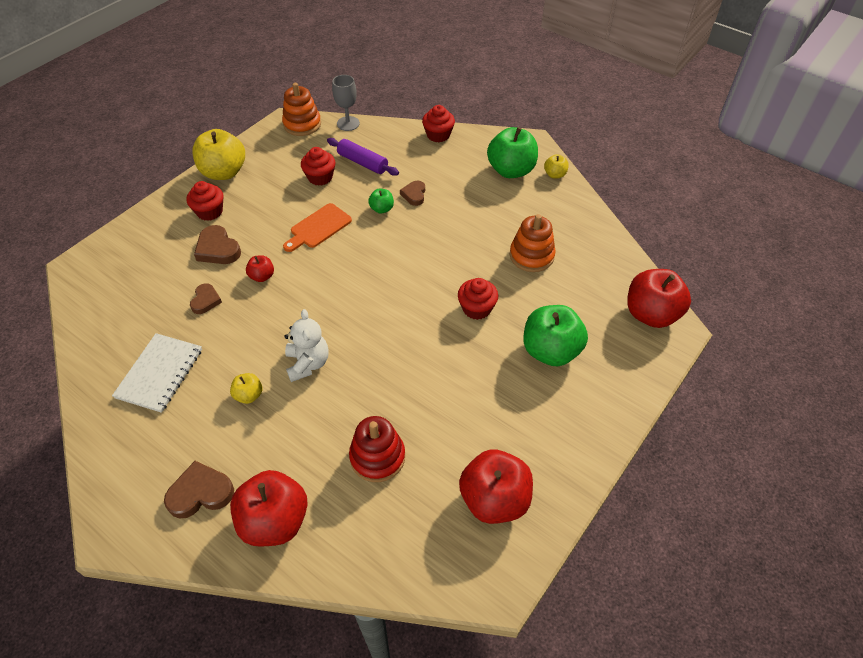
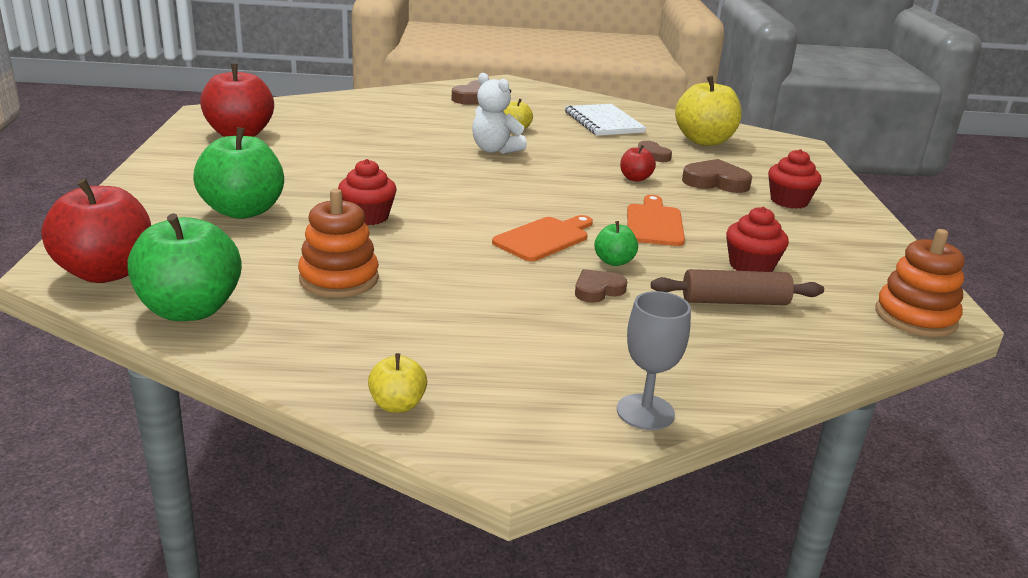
camera: 140 degrees right, 25 degrees down
(224, 172) = (861, 233): yellow apple -> yellow apple (704, 141)
(275, 521) = (408, 100): red apple -> none
(348, 123) = (864, 346): grey goblet -> grey goblet (645, 412)
(363, 163) = (734, 301): purple rolling pin -> brown rolling pin
(377, 457) = (365, 130): red stacking toy -> none
(395, 242) = (544, 238): none -> orange cutting board
(414, 195) = (598, 290): brown heart -> brown heart turned 90 degrees counterclockwise
(438, 135) = (700, 389): red cupcake -> none
(511, 170) = (490, 379): green apple -> green apple (190, 310)

